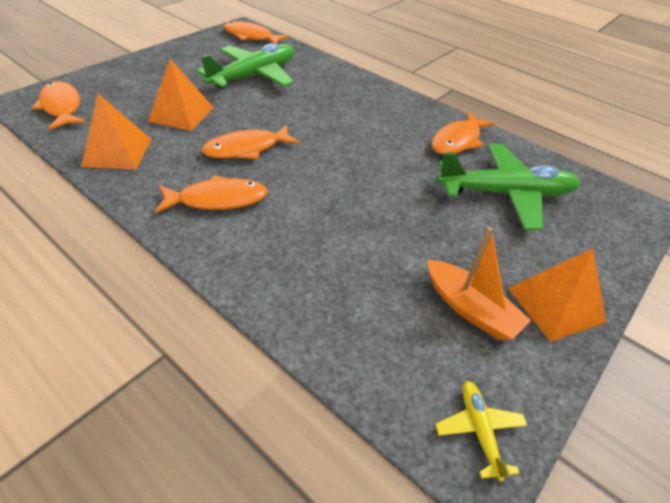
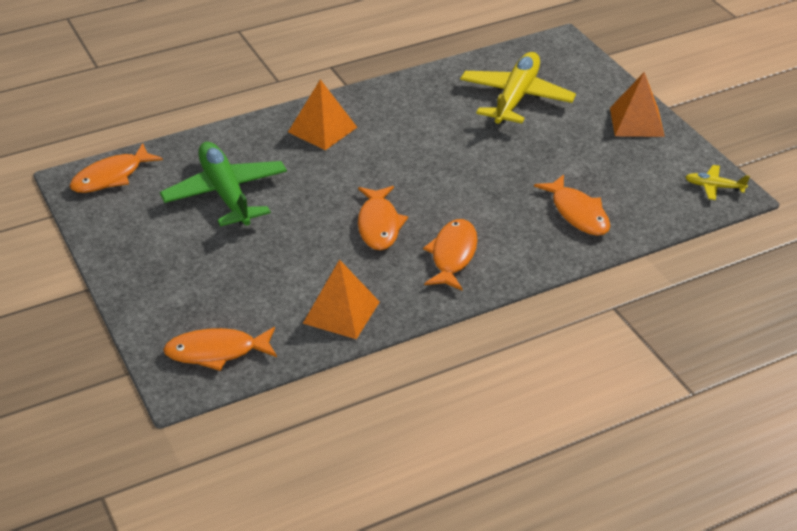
camera: 65 degrees left, 5 degrees down
(181, 114) = (285, 260): orange pyramid -> orange pyramid (322, 129)
(457, 141) = (430, 95): orange fish -> orange fish (577, 213)
(470, 308) = (626, 159): orange boat -> none
(505, 194) = (516, 98): green plane -> yellow plane

